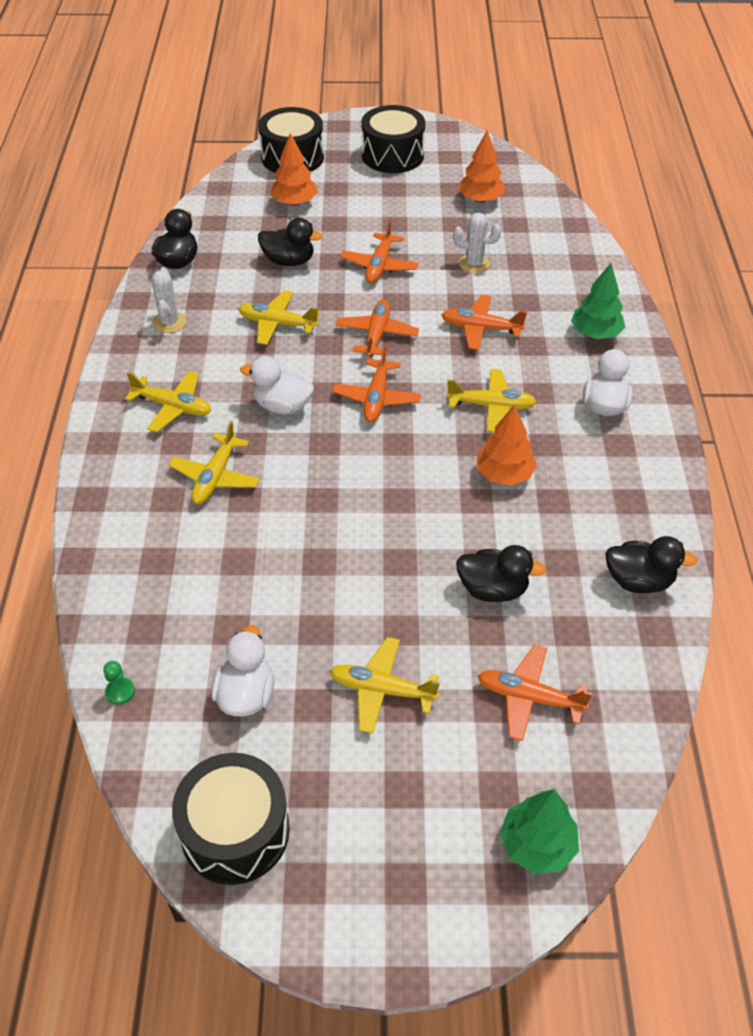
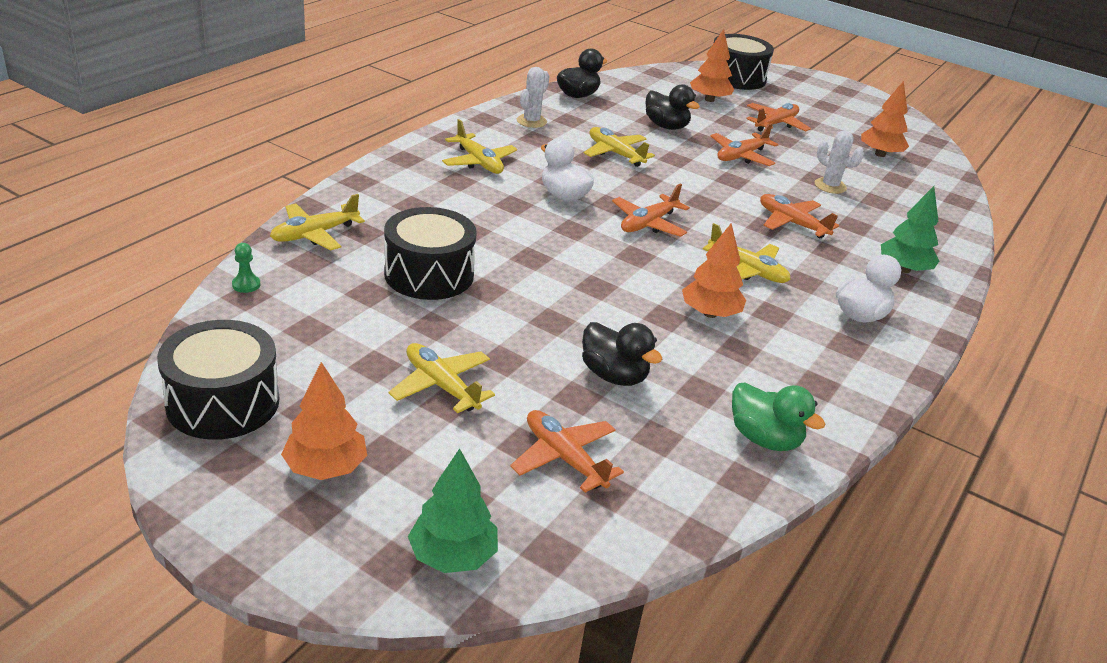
camera: 30 degrees right, 15 degrees down
(215, 477) = (463, 210): yellow plane -> yellow plane (314, 234)
(246, 694) = (332, 333): white duck -> none
(377, 335) = (692, 190): orange plane -> orange plane (775, 124)
(377, 834) = (326, 468): none -> orange tree
(392, 155) = (826, 105): black drum -> black drum (429, 274)
(638, 581) = (764, 439): black duck -> green duck

